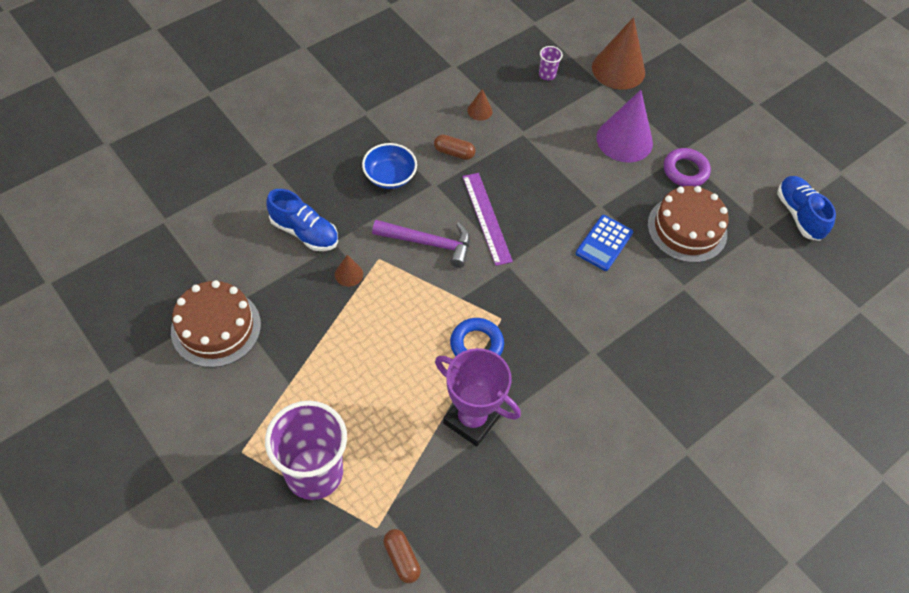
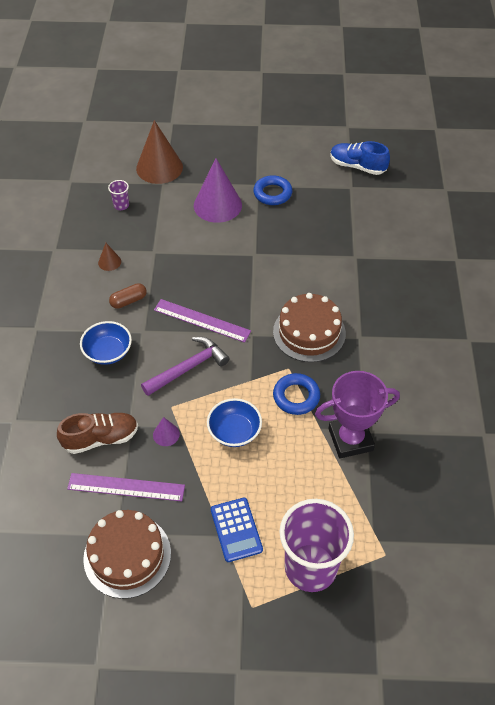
camera: 45 degrees left, 5 degrees down
(275, 282) = (126, 487): none -> purple ruler
(304, 232) = (101, 438): blue shoe -> brown shoe
(349, 274) = (166, 434): brown cone -> purple cone
(396, 322) = (234, 431): none -> blue bowl
(401, 558) = (421, 554): brown capsule -> none
(604, 243) = (285, 272): blue calculator -> blue calculator (236, 529)
(685, 171) = (272, 193): purple ring -> blue ring
(687, 229) = (315, 224): brown cake -> brown cake (309, 332)

